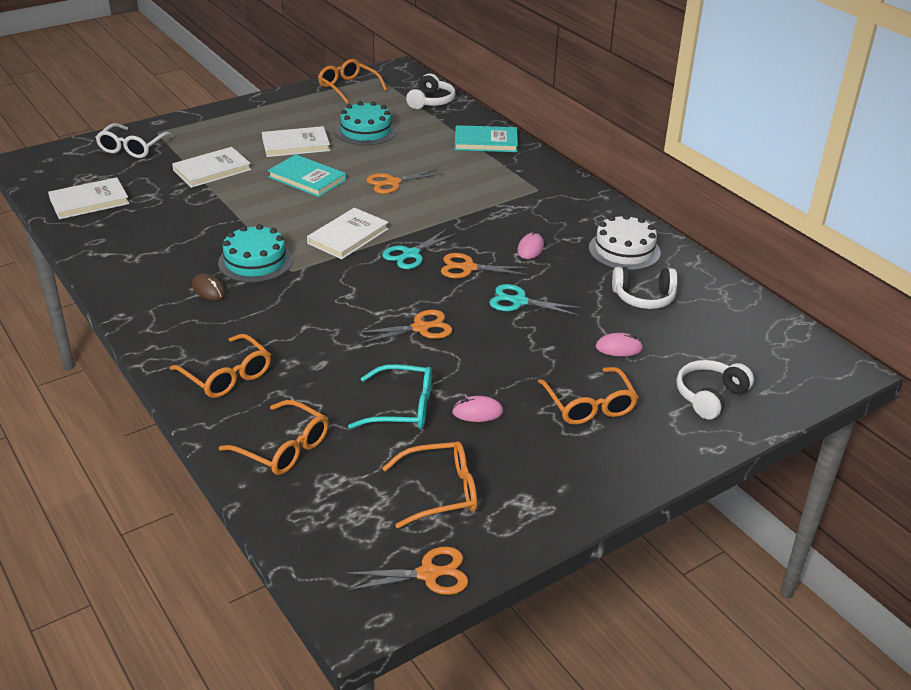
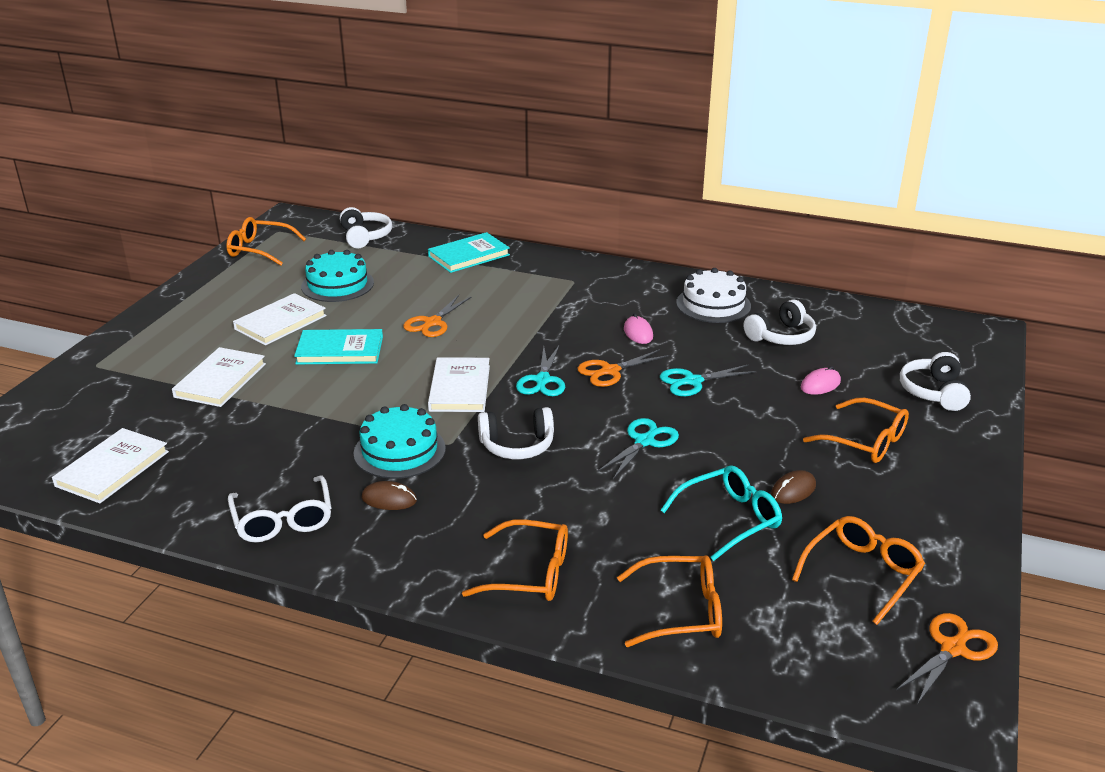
camera: 35 degrees left, 5 degrees down
(132, 148) = (87, 392): white glasses -> white glasses (283, 520)
(332, 291) = (517, 445): none -> white headphones
(421, 328) = (644, 441): orange scissors -> turquoise scissors
(477, 412) = (793, 490): pink mouse -> brown mouse

